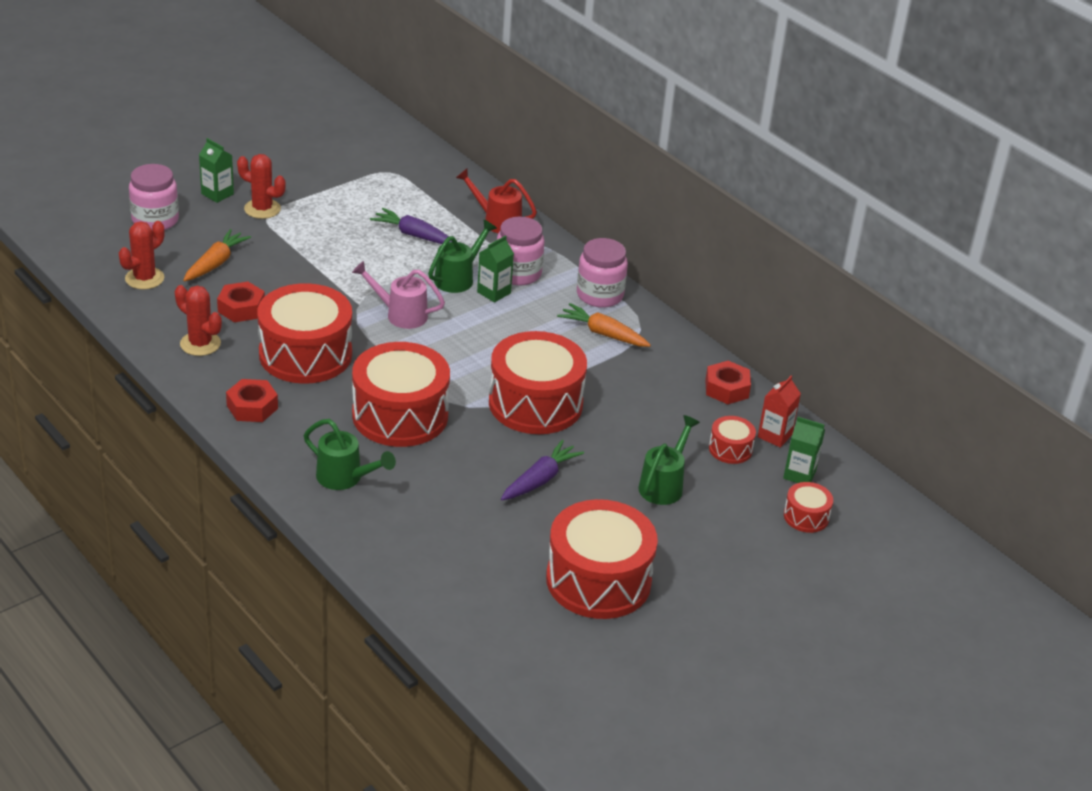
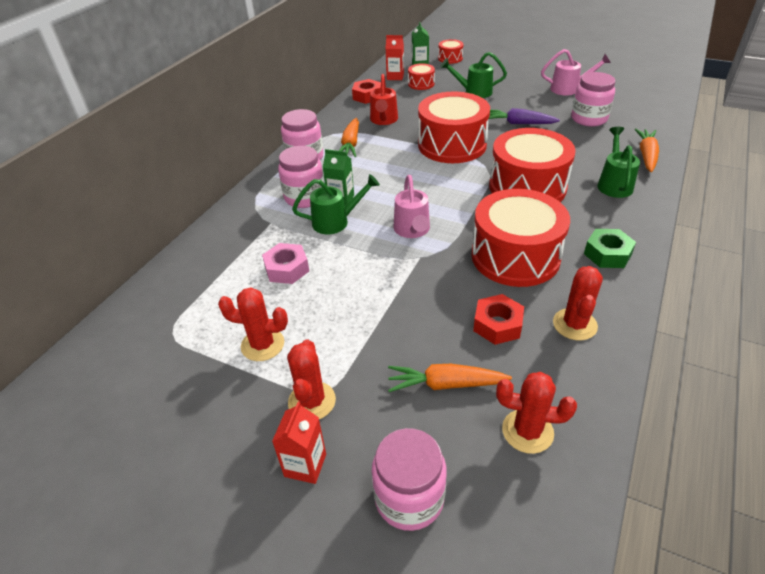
camera: 110 degrees left, 5 degrees up
(217, 194) = (305, 465): green carton -> red carton
(252, 407) = (607, 254): red nut -> green nut
(336, 204) = (262, 345): none -> red cactus
(371, 539) = (646, 155): none -> orange carrot
(414, 235) = (287, 269): purple carrot -> pink nut
(458, 278) = (336, 222): green watering can -> green watering can turned 150 degrees clockwise
(497, 221) = (231, 232): red watering can -> red watering can (383, 120)
(497, 547) = (589, 119): none -> pink jar
(598, 580) = (568, 89): red drum -> pink watering can

